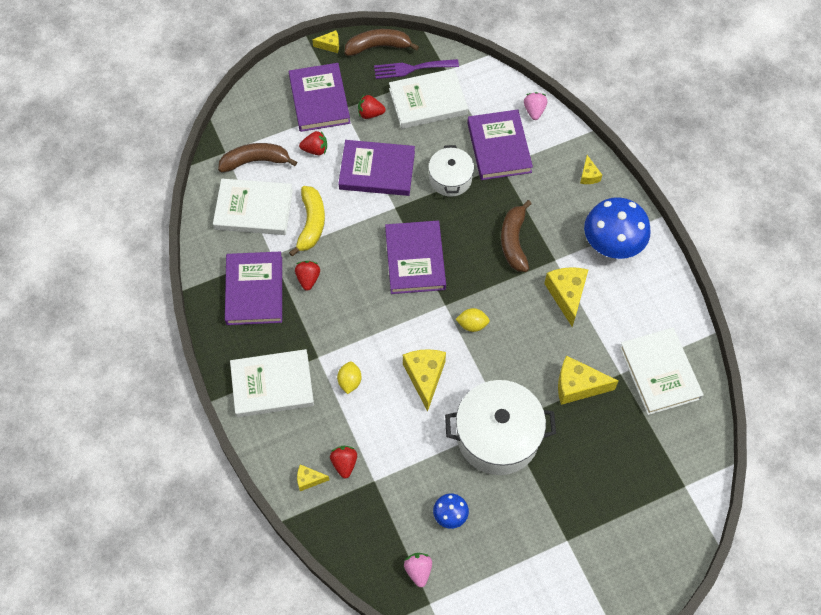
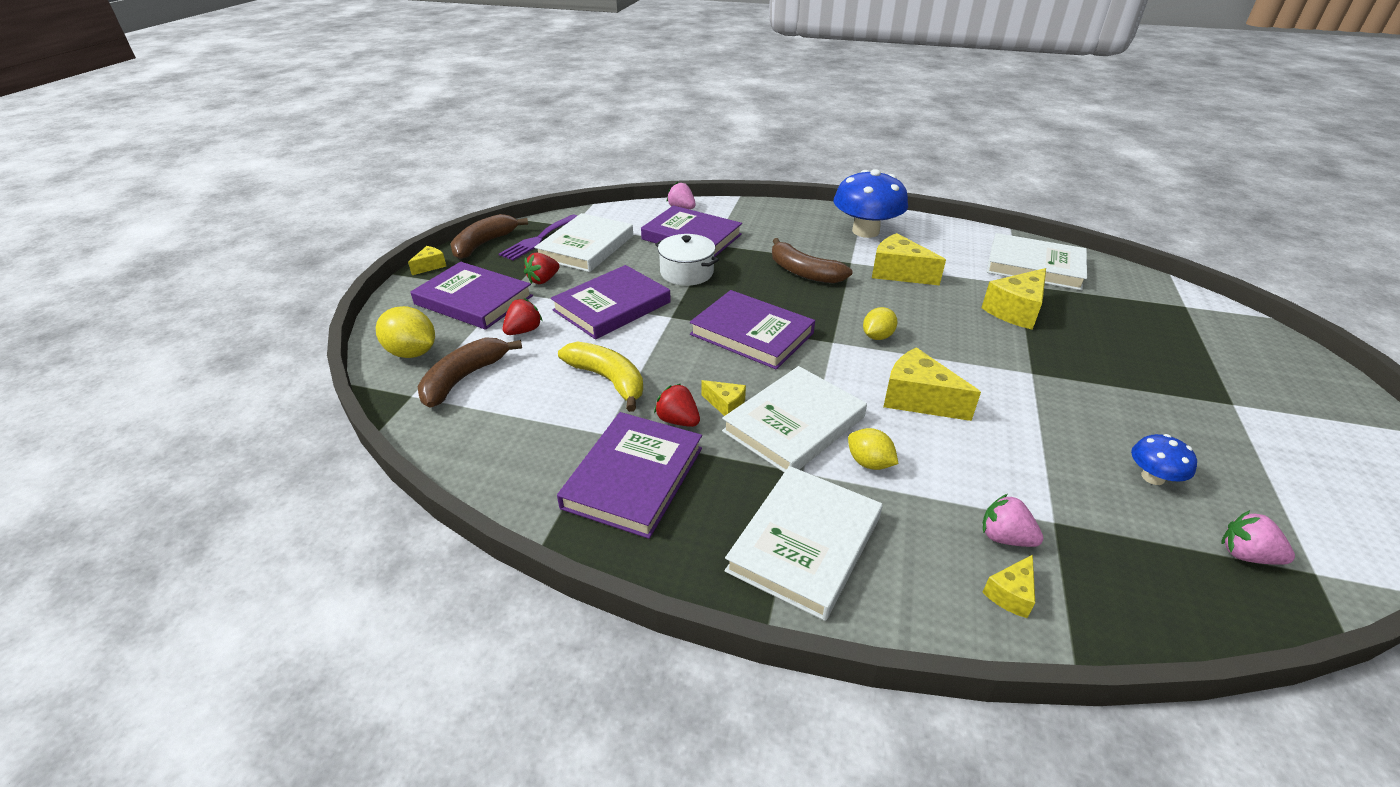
camera: 50 degrees left, 25 degrees down
(253, 119) = (412, 353): none -> yellow lemon
(254, 209) = (521, 414): white book -> white book (794, 424)
(254, 290) = (633, 477): purple book -> purple book turned 75 degrees clockwise
(344, 463) = (1004, 537): red strawberry -> pink strawberry
(497, 436) = (1047, 386): white pot -> none
(588, 175) = (782, 214): yellow cheese -> yellow cheese (725, 405)

